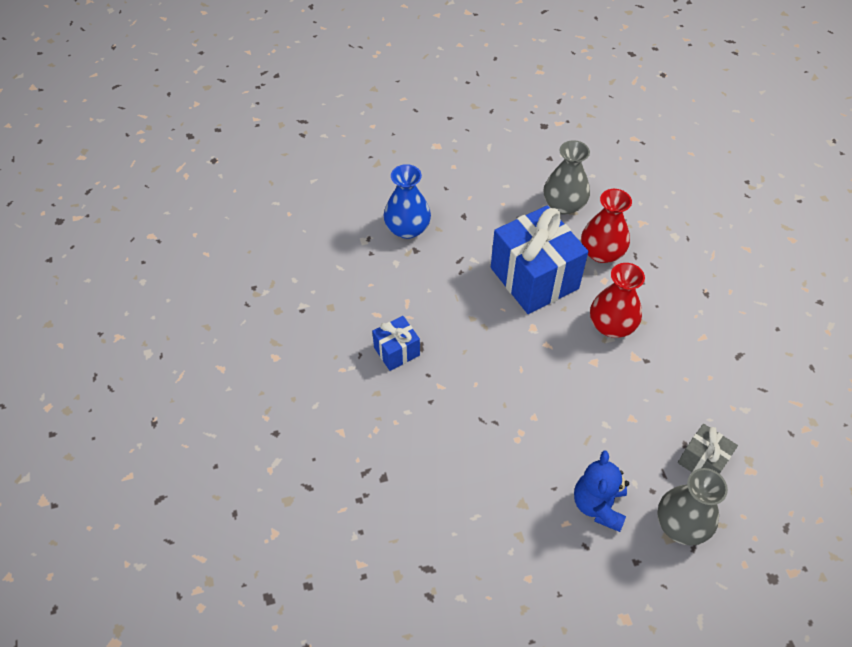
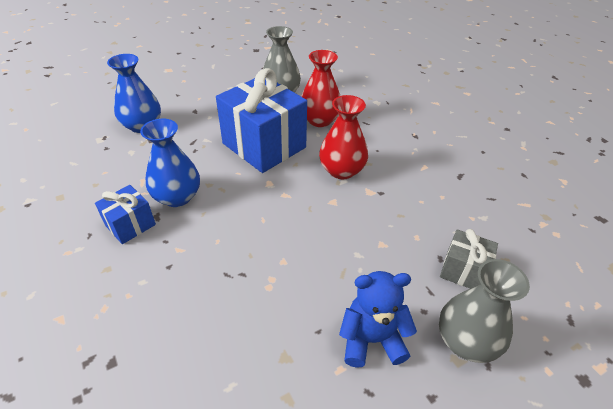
camera: 15 degrees left, 10 degrees down
(441, 327) = (177, 197): none -> blue vase
(598, 505) = (371, 339): blue teddy bear -> blue teddy bear turned 90 degrees clockwise

